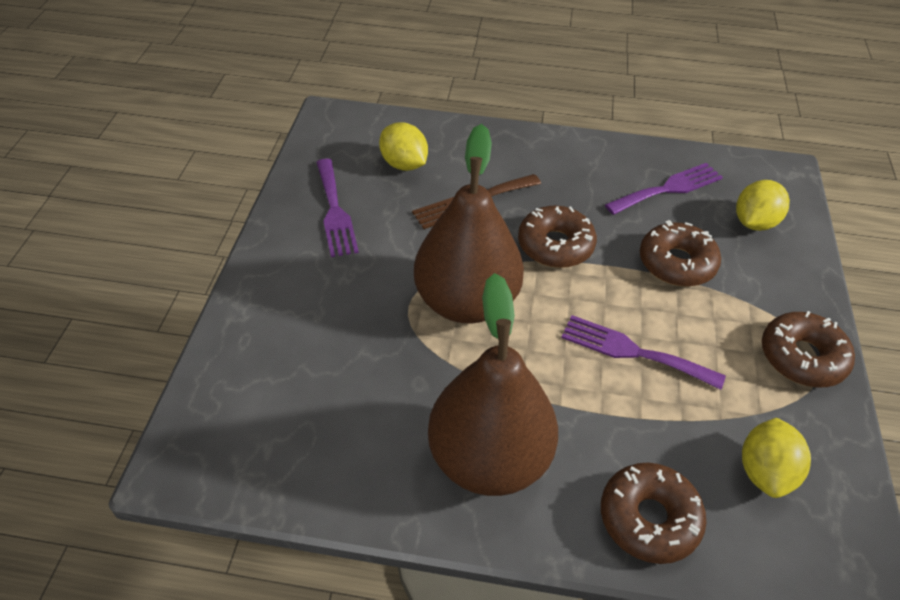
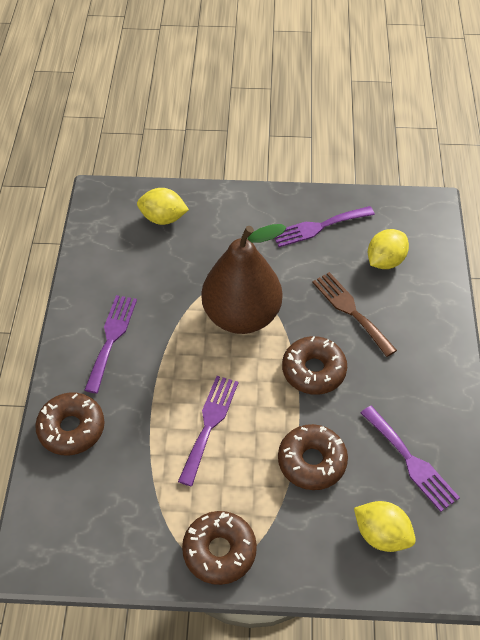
camera: 85 degrees right, 5 degrees up
(489, 459) = (111, 338): brown pear -> purple fork
(765, 471) = (109, 506): yellow lemon -> yellow lemon (163, 218)

